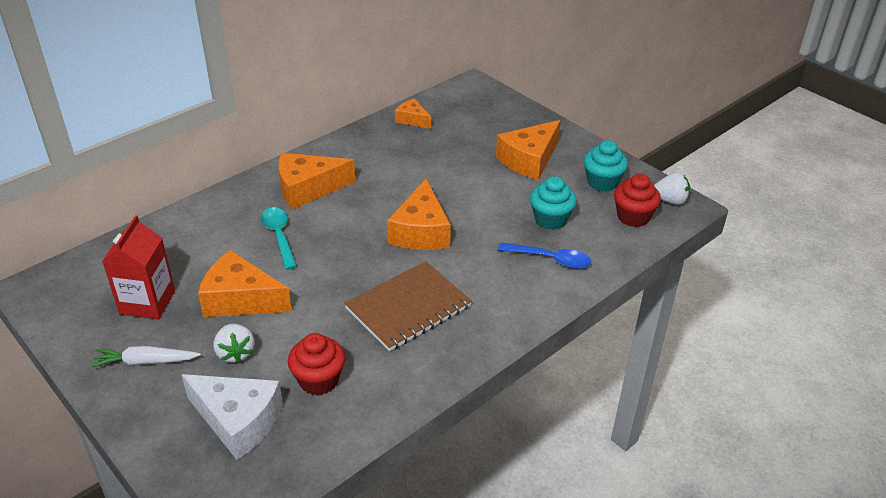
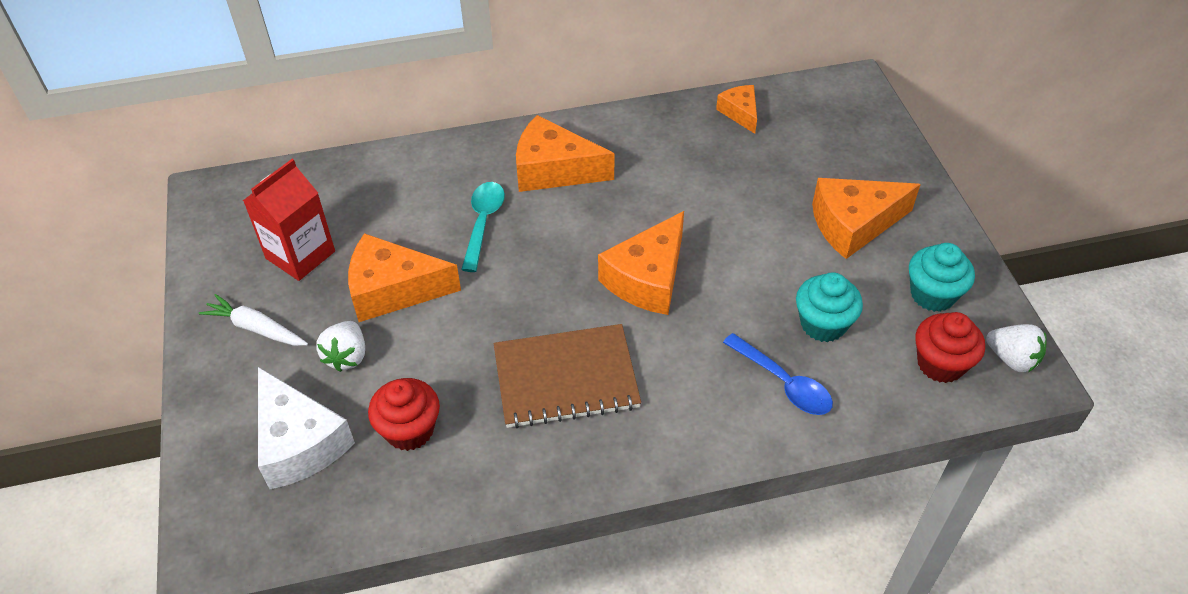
camera: 30 degrees right, 10 degrees up
(240, 299) = (393, 289): orange cheese -> orange cheese turned 45 degrees counterclockwise

